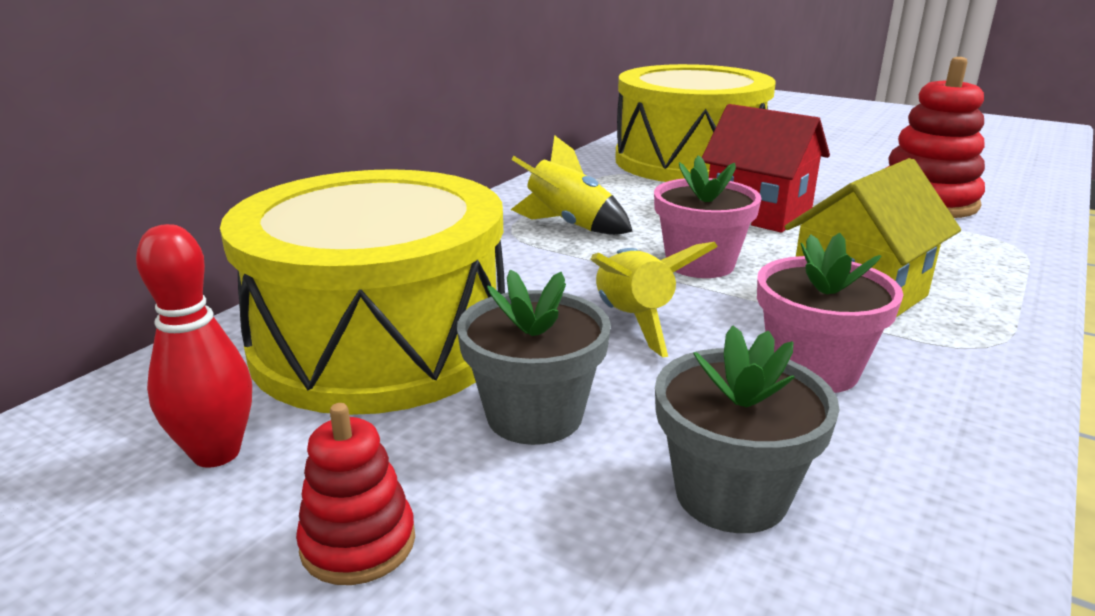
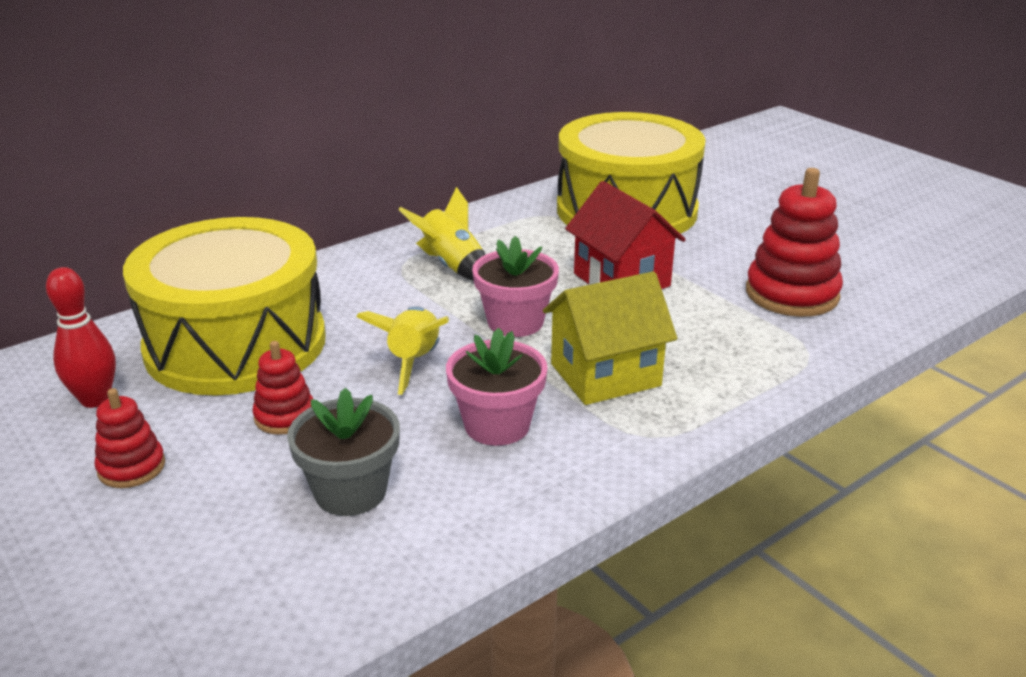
camera: 20 degrees right, 5 degrees up
(534, 415) = (285, 416): grey flower pot -> red stacking toy

